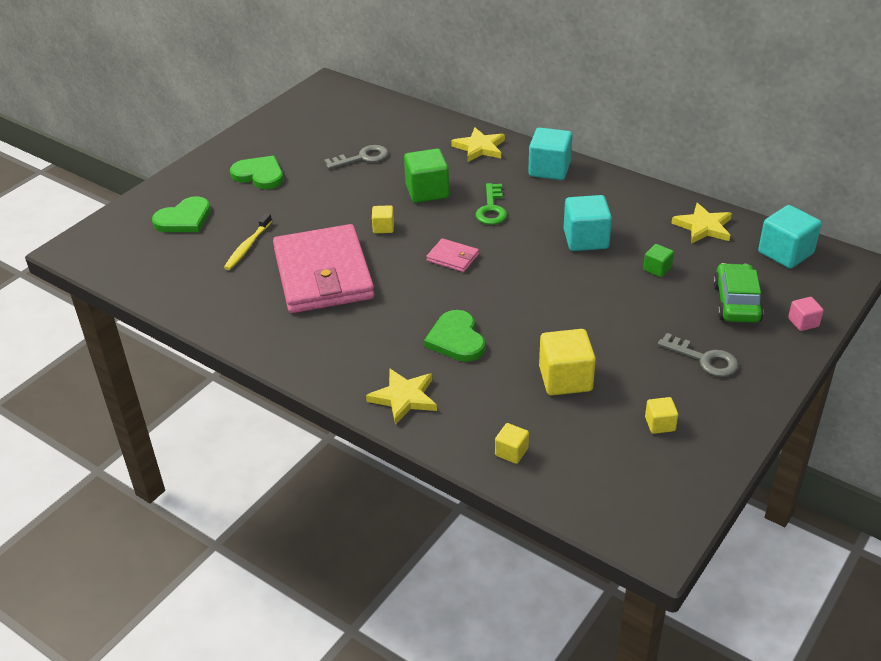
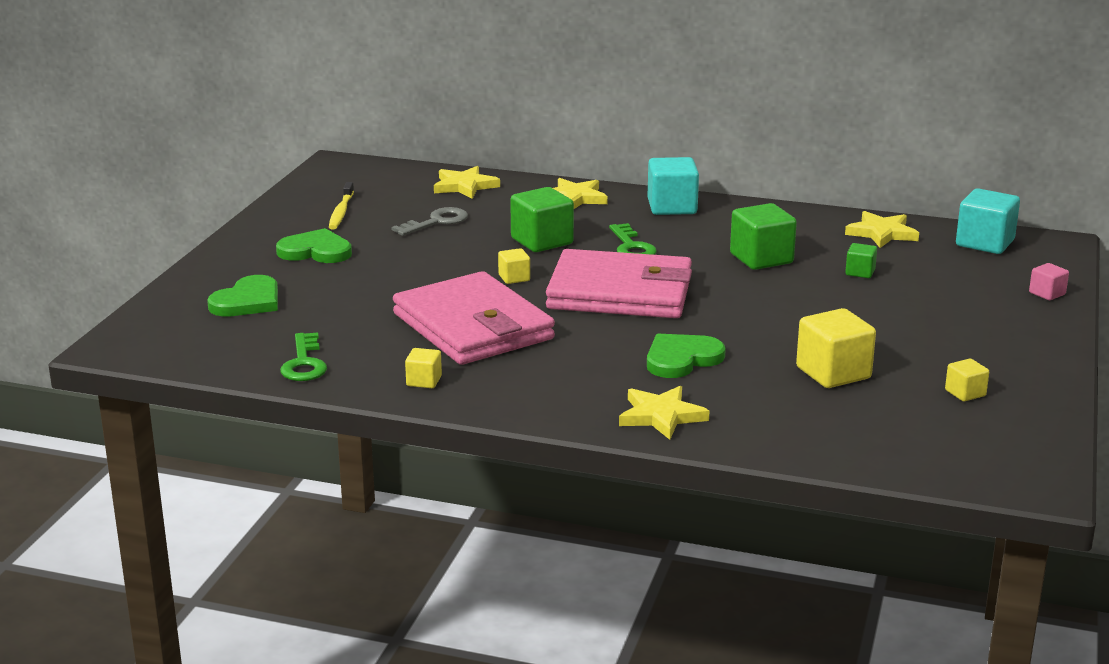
camera: 20 degrees left, 15 degrees down
(185, 290) = (304, 363): none -> green key
(247, 246) = (354, 315): yellow toothbrush -> yellow toothbrush (341, 212)
(405, 122) = (465, 186): none -> yellow star
(452, 257) = (620, 292): pink wallet -> pink wallet, size x2.48
(456, 339) = (681, 359): green heart -> green heart turned 90 degrees clockwise
(511, 452) = (823, 440): yellow cube -> yellow cube (424, 381)
(586, 239) = (761, 258): turquoise cube -> green cube
(704, 359) = (969, 336): grey key -> none
(736, 303) = (966, 288): green car -> none

